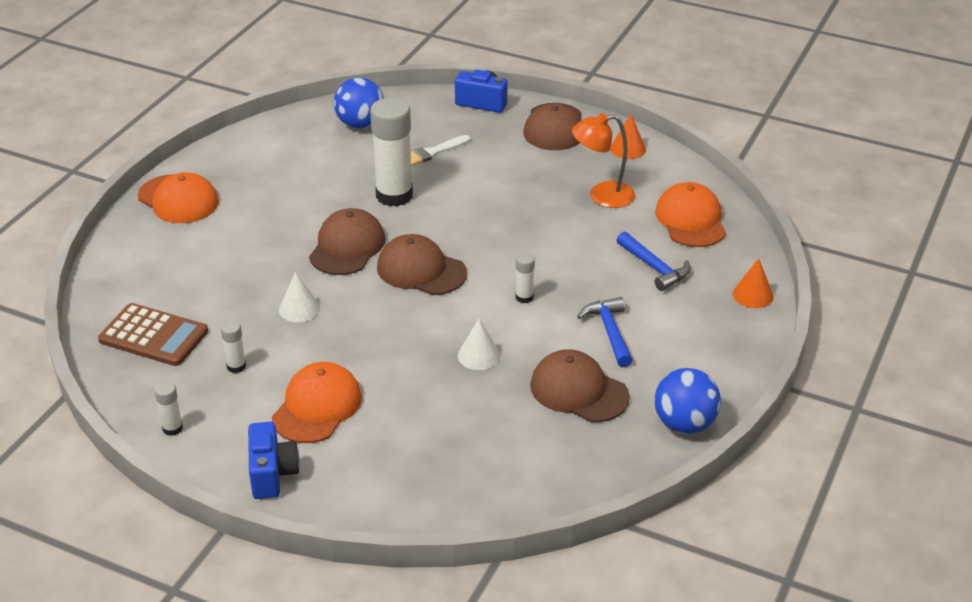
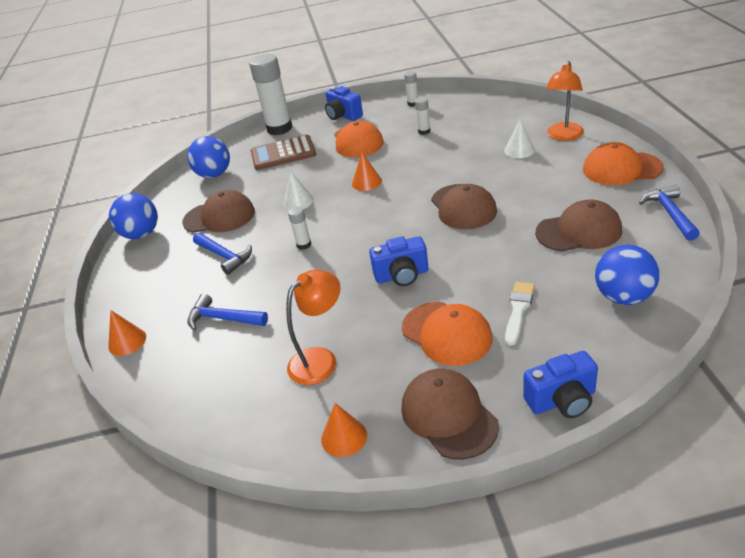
camera: 150 degrees right, 0 degrees up
(145, 261) = (563, 136): none -> orange lamp
(153, 336) = (488, 118): brown calculator -> brown calculator (283, 154)
(228, 149) = (669, 213): none -> blue hammer
(299, 308) = (435, 165): white cone -> white cone (519, 150)
(386, 334) = (366, 182): none -> orange cone
(394, 195) = (489, 256): white glue stick -> white glue stick (279, 128)
(421, 270) = (393, 221): brown cap -> brown cap (578, 231)
(476, 219) = (402, 275): none -> blue camera
(534, 474) = (214, 175): none -> blue ball
(691, 220) = (218, 383): orange cap -> orange cap (446, 333)

